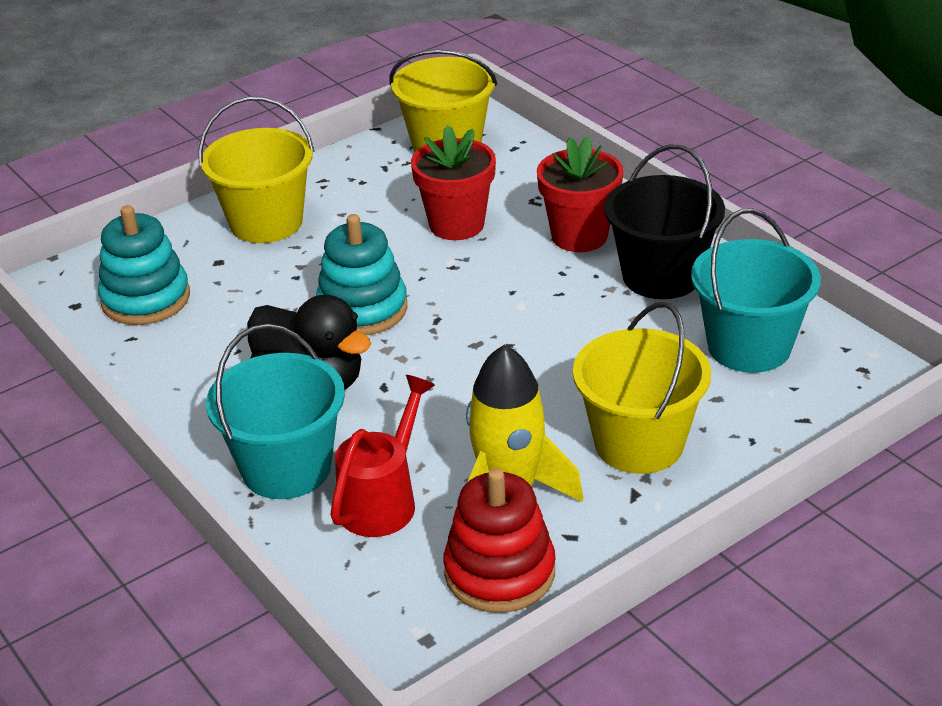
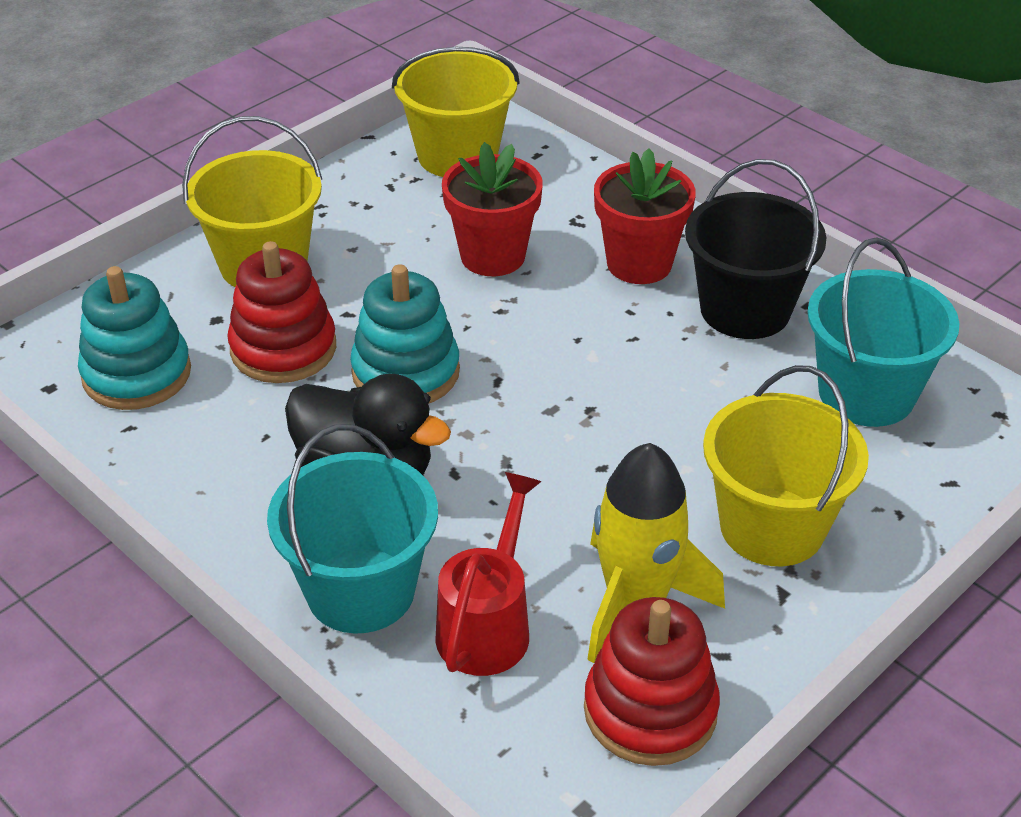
camera: 10 degrees left, 5 degrees up
(267, 286) = (283, 348): none -> red stacking toy

